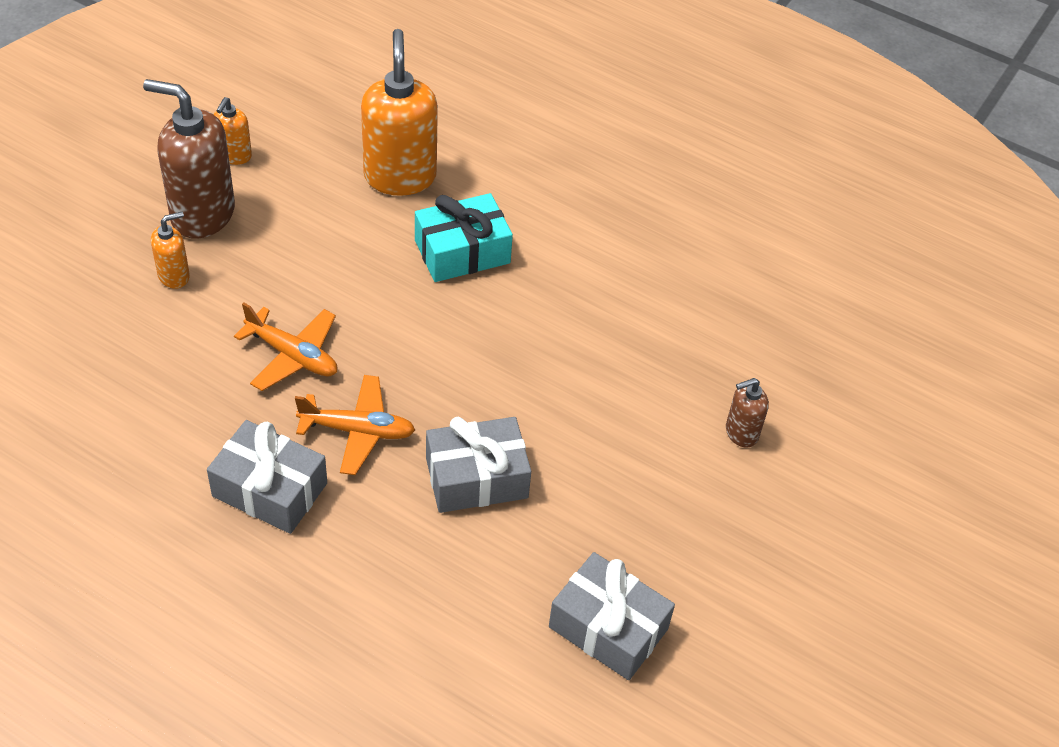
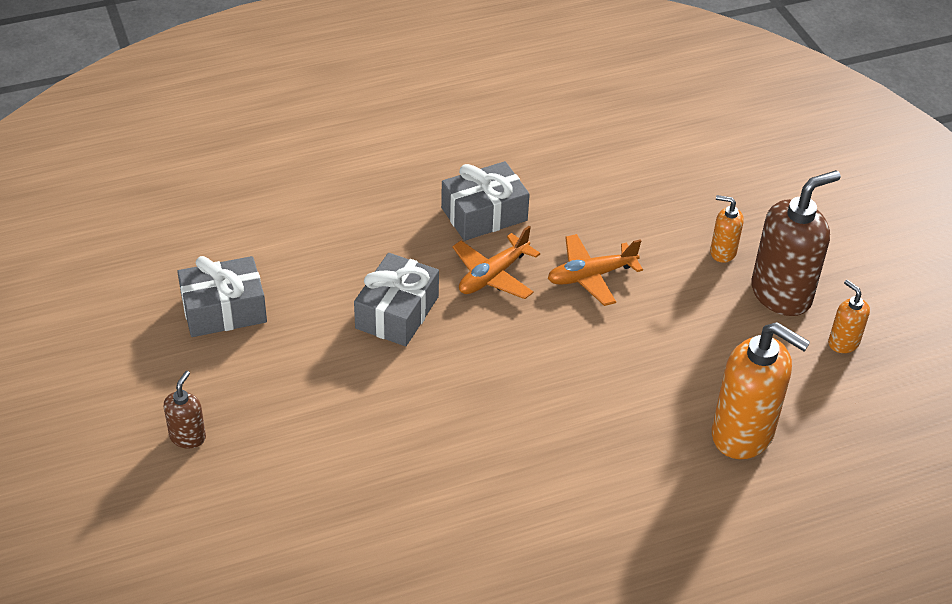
camera: 130 degrees right, 5 degrees down
(174, 276) = (722, 252): orange soap dispenser -> orange soap dispenser turned 105 degrees clockwise
(462, 252) = (620, 425): turquoise gift -> none
(741, 433) = (285, 484): brown soap dispenser -> brown soap dispenser (188, 437)

